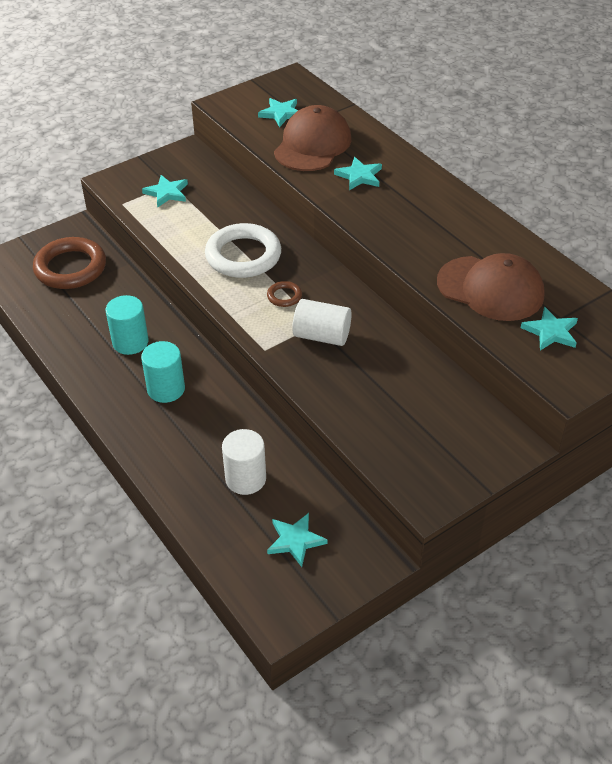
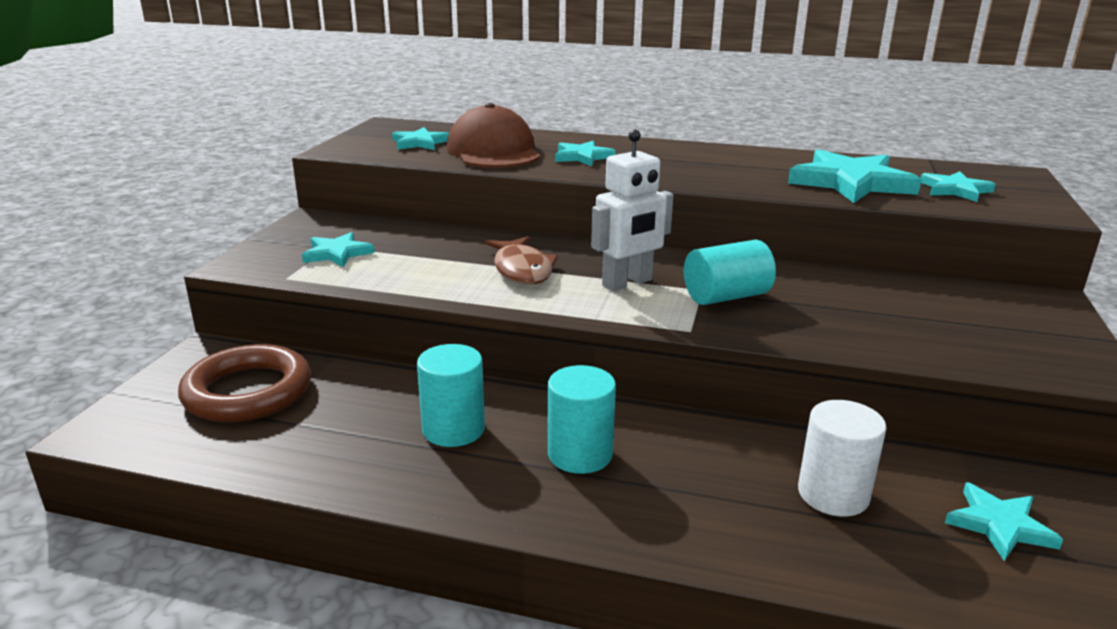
camera: 40 degrees left, 20 degrees down
(243, 256) = (522, 270): white ring -> brown fish
(284, 296) = (627, 283): brown ring -> white robot
(322, 336) = (726, 296): white cylinder -> turquoise cylinder
(491, 289) = (851, 183): brown cap -> turquoise star

